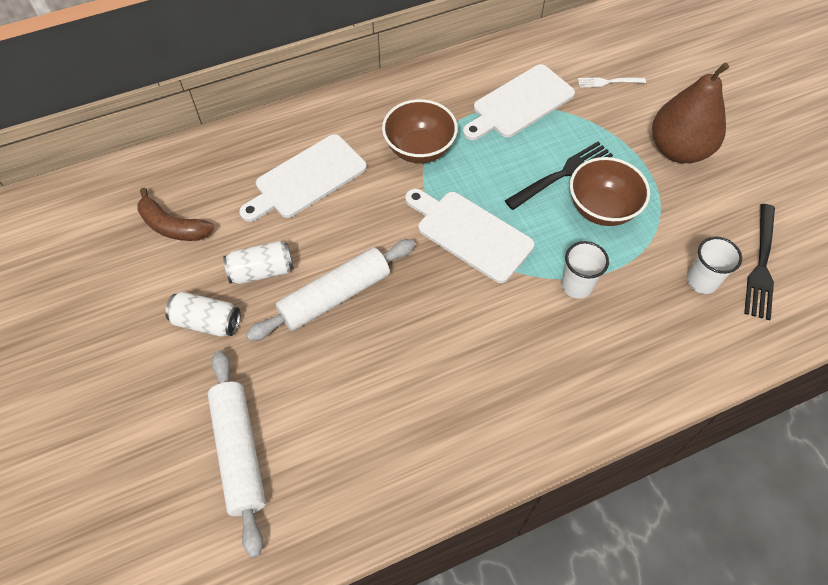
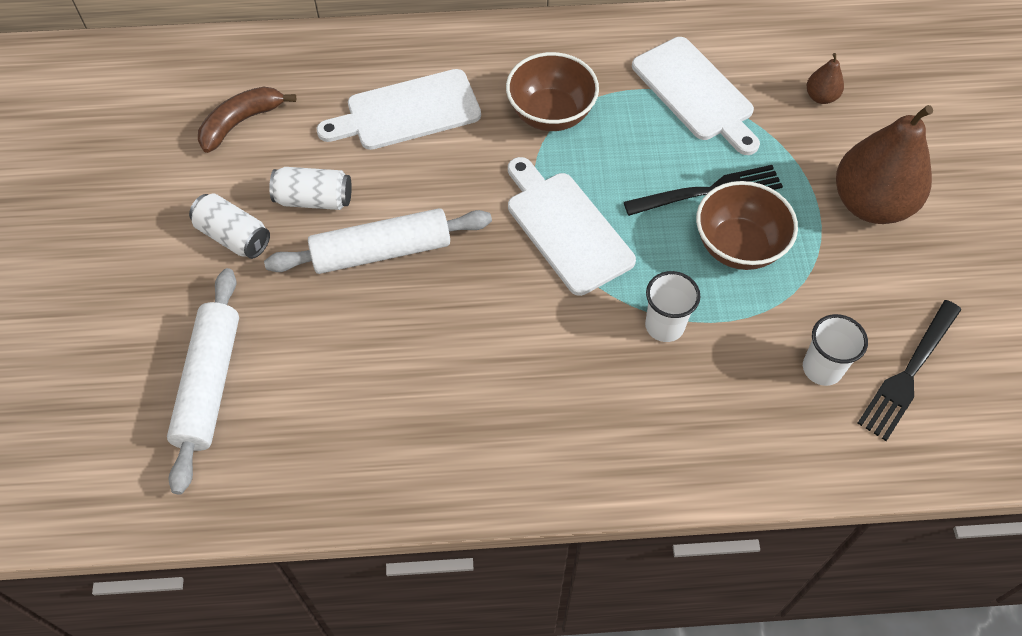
camera: 20 degrees right, 0 degrees up
(173, 226) = (241, 122): brown banana -> brown banana turned 90 degrees clockwise
(519, 104) = (696, 93): white cutting board -> white cutting board turned 105 degrees counterclockwise
(608, 82) = (821, 97): white fork -> brown pear

